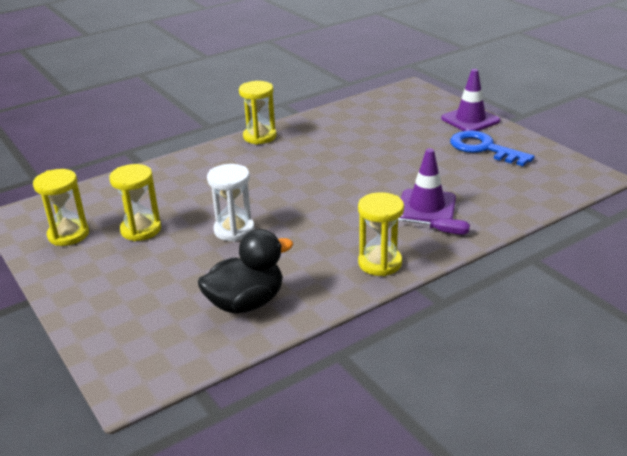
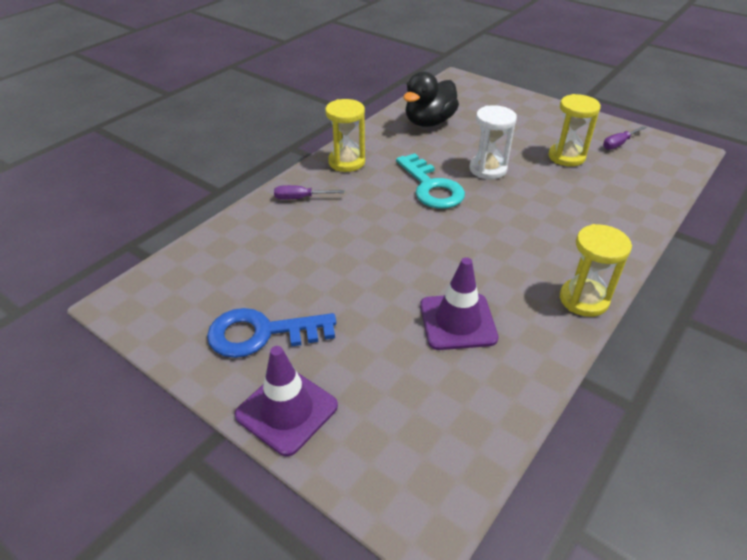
camera: 160 degrees right, 10 degrees up
(68, 235) = (619, 144): yellow hourglass -> purple screwdriver
(305, 222) = (431, 187): none -> turquoise key
(426, 207) = (321, 222): purple traffic cone -> purple traffic cone (458, 321)
(484, 148) = (262, 334): blue key -> blue key turned 150 degrees clockwise

